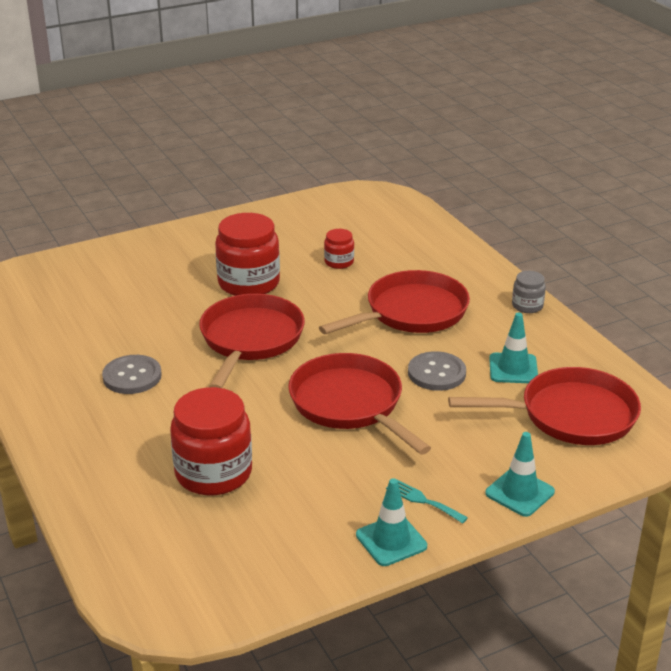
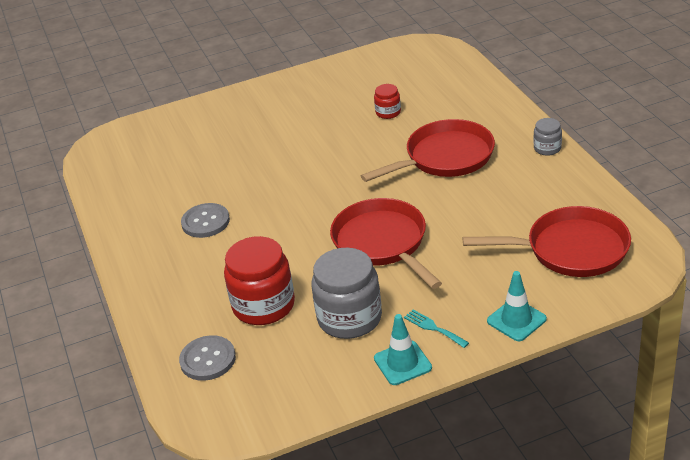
camera: 10 degrees right, 5 degrees up
(249, 283) = (309, 135): red jar -> none
(250, 340) = (305, 187): red pan -> none
(320, 488) = (349, 318): none -> grey jar
(436, 373) = (459, 213): grey button -> grey button (208, 359)
(513, 369) = (526, 207): turquoise traffic cone -> none

